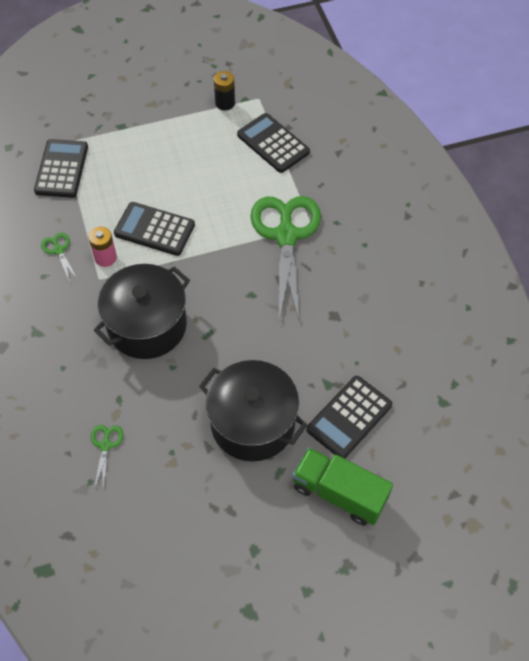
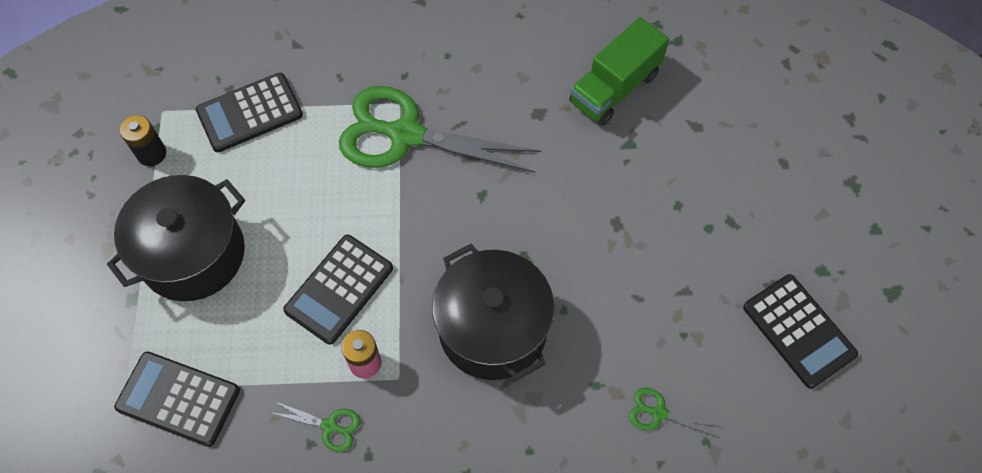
camera: 75 degrees left, 5 degrees up
(59, 250) = (329, 426): green scissors -> green scissors turned 150 degrees counterclockwise
(253, 423) = (663, 235): black pot -> black pot (193, 254)
(339, 493) = (767, 168): green truck -> green truck (614, 88)
(349, 417) = (677, 134): black calculator -> black calculator (798, 331)

